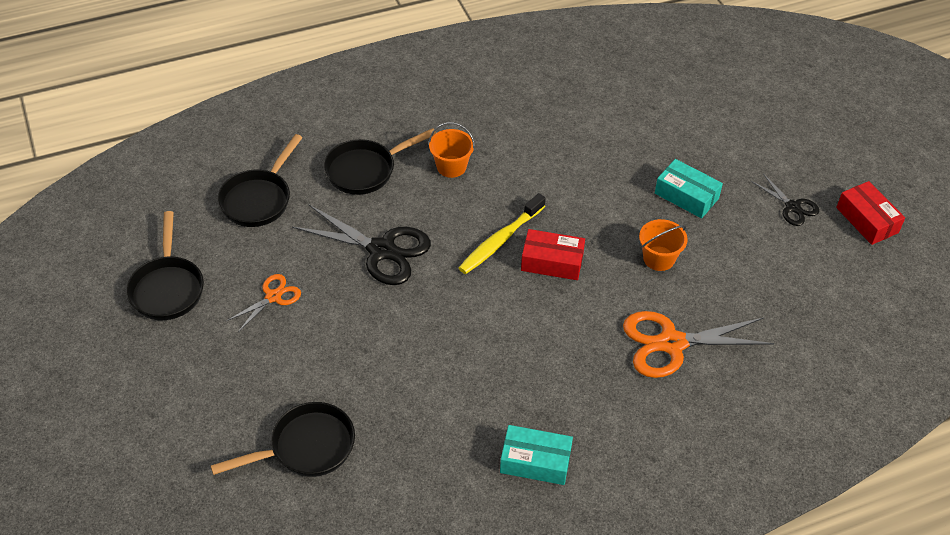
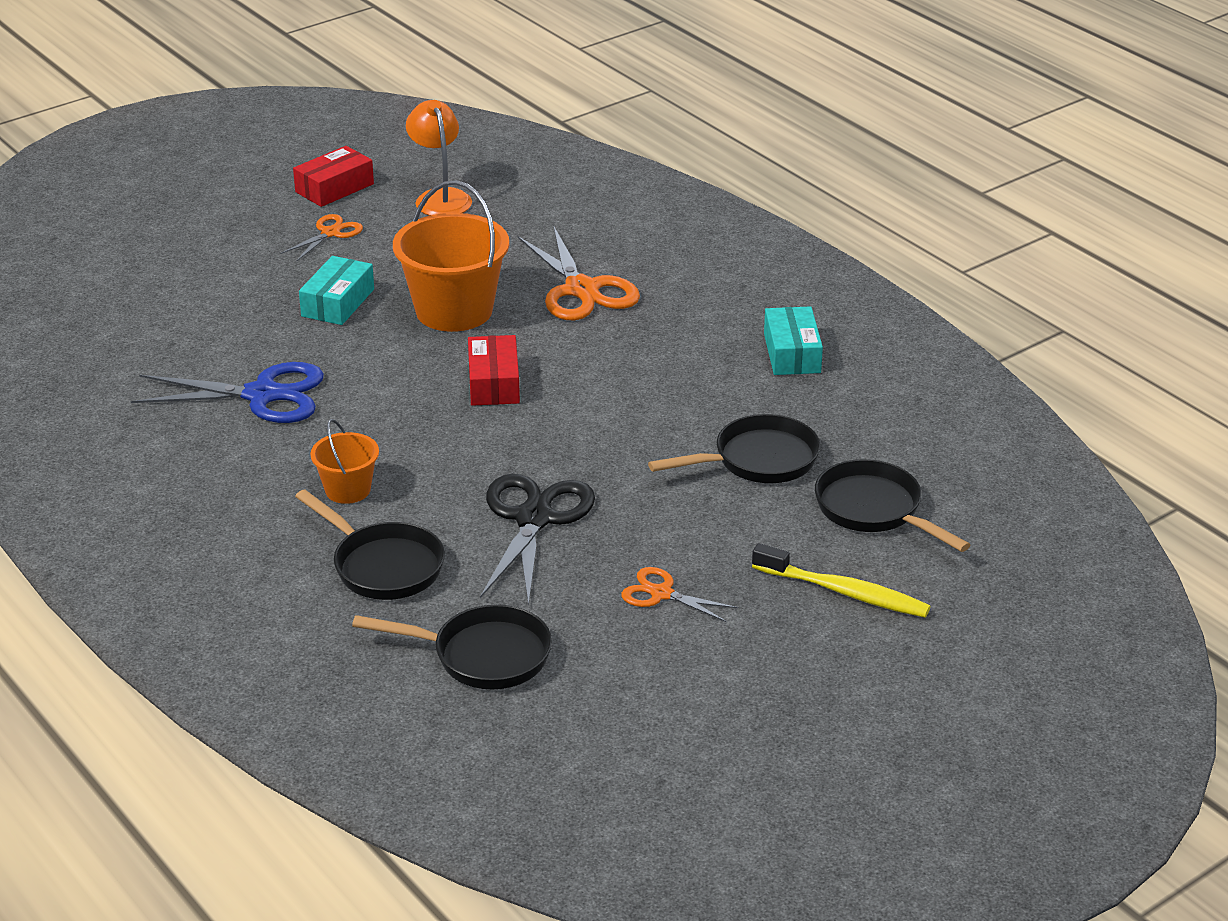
camera: 105 degrees left, 15 degrees down
(167, 288) = (695, 698): black pan -> black pan (758, 460)
(500, 240) = (474, 427): yellow toothbrush -> yellow toothbrush (844, 592)
(575, 142) = (262, 395): none -> blue scissors
(659, 258) = (454, 311): orange bucket -> orange bucket, size x1.90
(792, 207) = (330, 233): black scissors -> orange scissors
(842, 283) = (440, 197): none -> orange lamp

